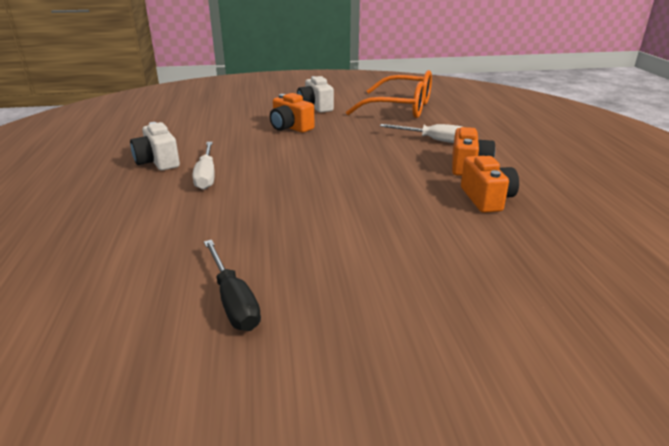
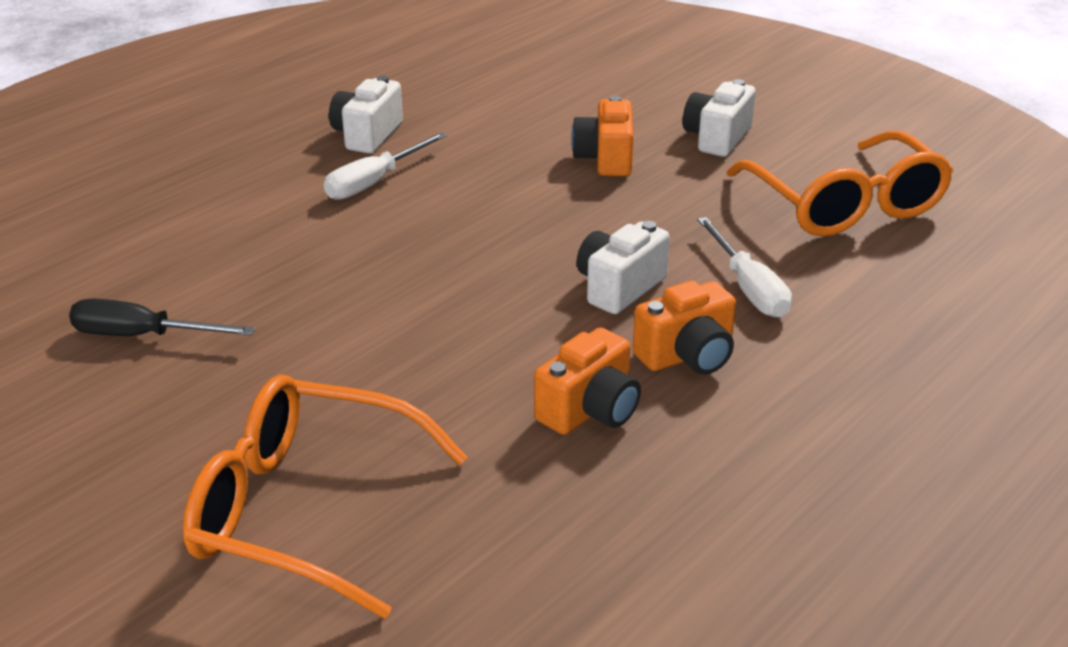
camera: 50 degrees right, 5 degrees up
(233, 301) = (142, 336): black screwdriver -> black screwdriver turned 75 degrees clockwise
(397, 160) = (619, 287): none -> white camera
(500, 305) = (307, 511): none -> orange glasses

